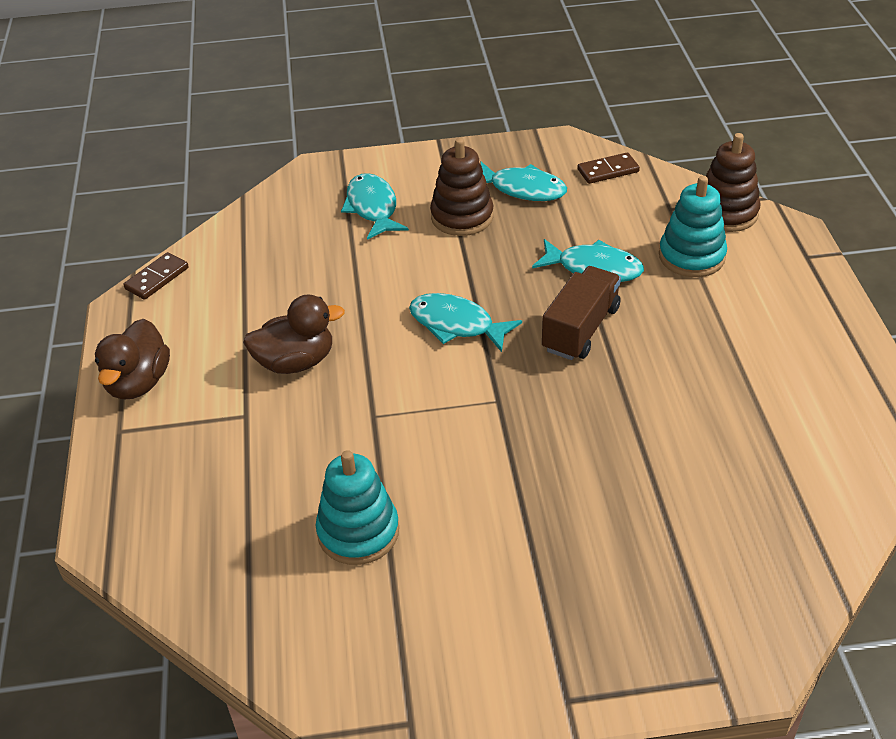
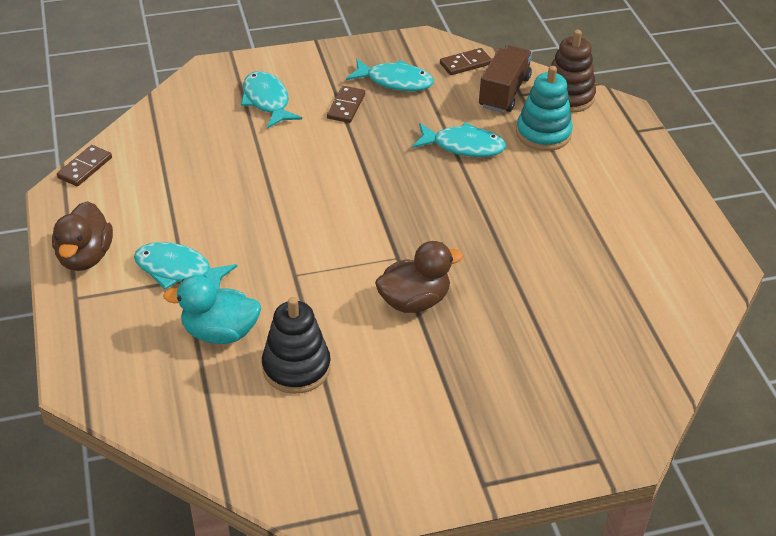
camera: 10 degrees left, 0 degrees up
(275, 482) = (220, 332): none -> turquoise duck
(295, 362) = (221, 233): brown duck -> brown duck (414, 301)
(358, 532) = (296, 367): turquoise stacking toy -> black stacking toy
(456, 325) = (354, 197): turquoise fish -> turquoise fish (178, 270)
(462, 217) = (346, 106): brown stacking toy -> brown domino
(581, 329) = (459, 196): brown truck -> brown truck (504, 92)

